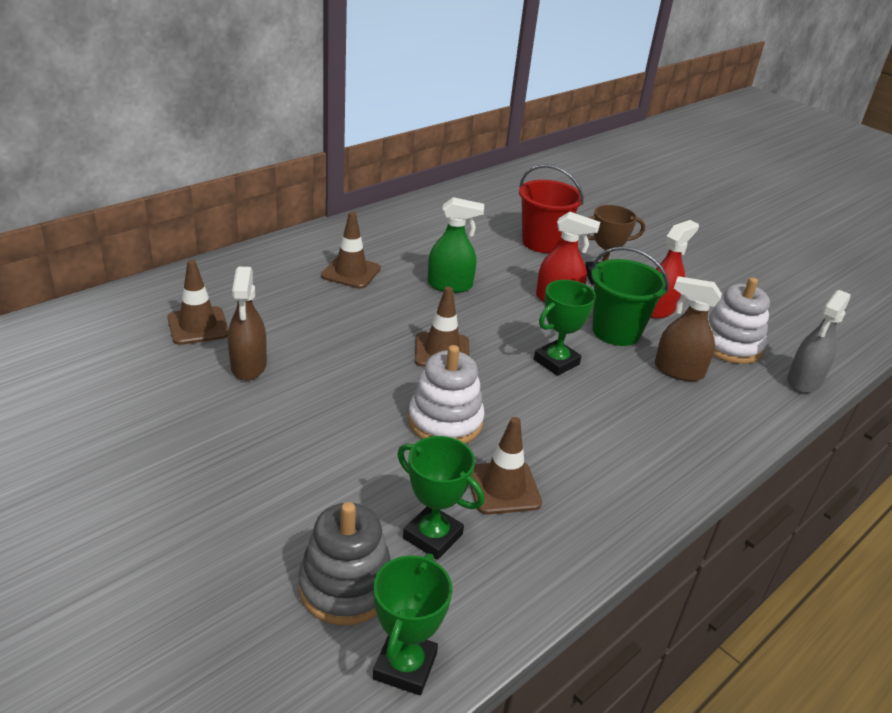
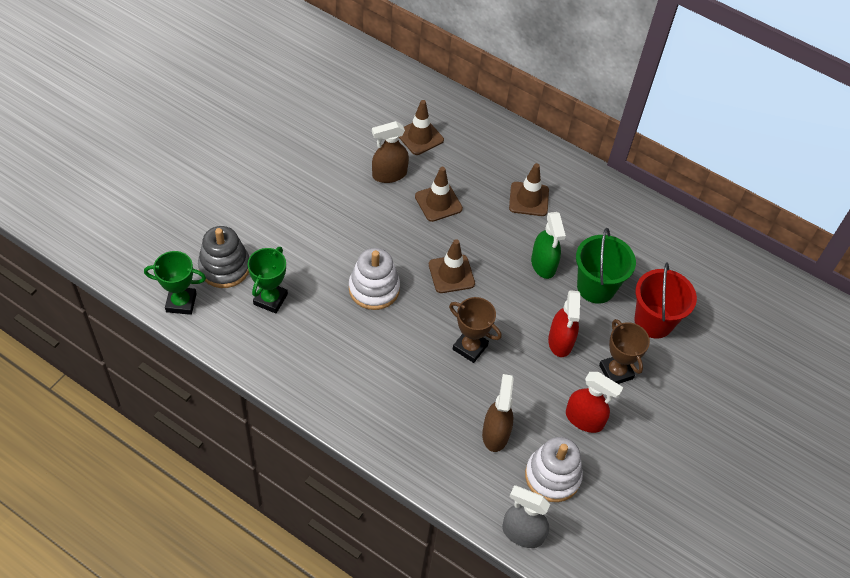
camera: 75 degrees right, 20 degrees up
(503, 488) = (321, 329): brown traffic cone -> brown traffic cone (438, 202)
(556, 362) = (470, 347): green trophy -> brown trophy
(616, 331) = (532, 387): green bucket -> green bucket (596, 287)

